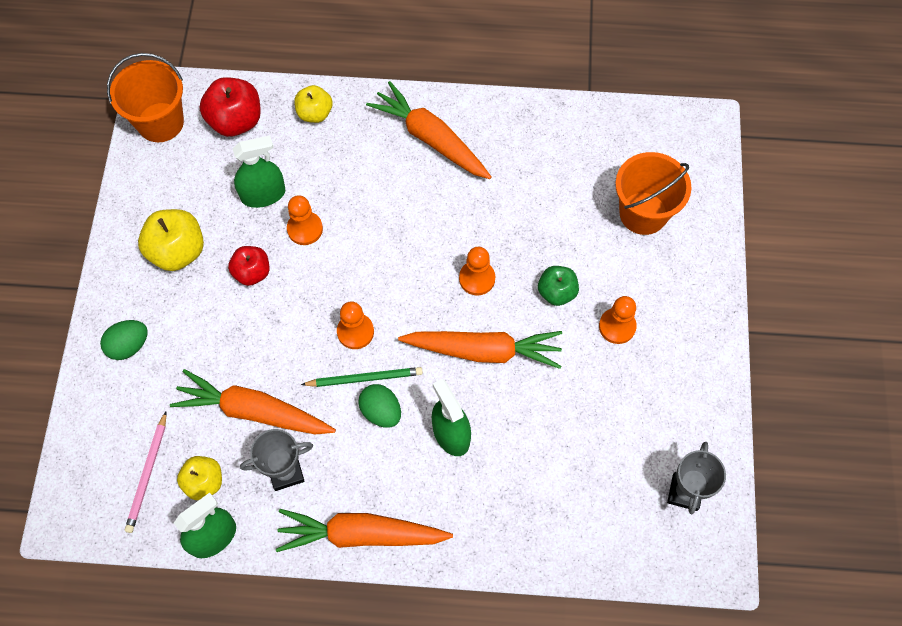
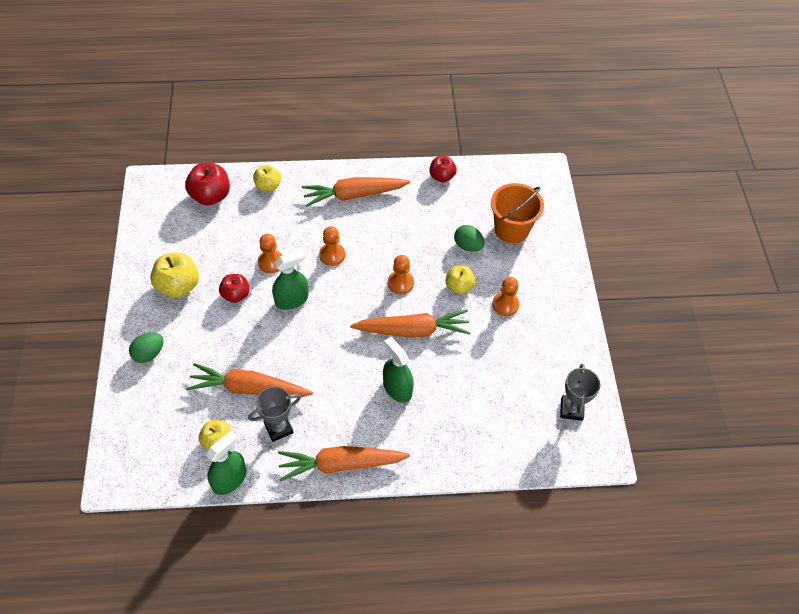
camera: 10 degrees left, 10 degrees down
(148, 474) = (174, 441): pink pencil -> none
(160, 122) = (155, 201): orange bucket -> none
(263, 194) = (237, 242): green spray bottle -> green spray bottle (291, 300)
(355, 332) = (317, 327): orange pawn -> orange pawn (332, 255)
(365, 378) = (328, 357): green pencil -> none
(381, 411) = (344, 379): green egg -> green egg (468, 246)
(430, 138) = (353, 195): orange carrot -> orange carrot turned 45 degrees counterclockwise
(556, 292) = (459, 286): green apple -> yellow apple
(557, 122) = (442, 177): none -> red apple

